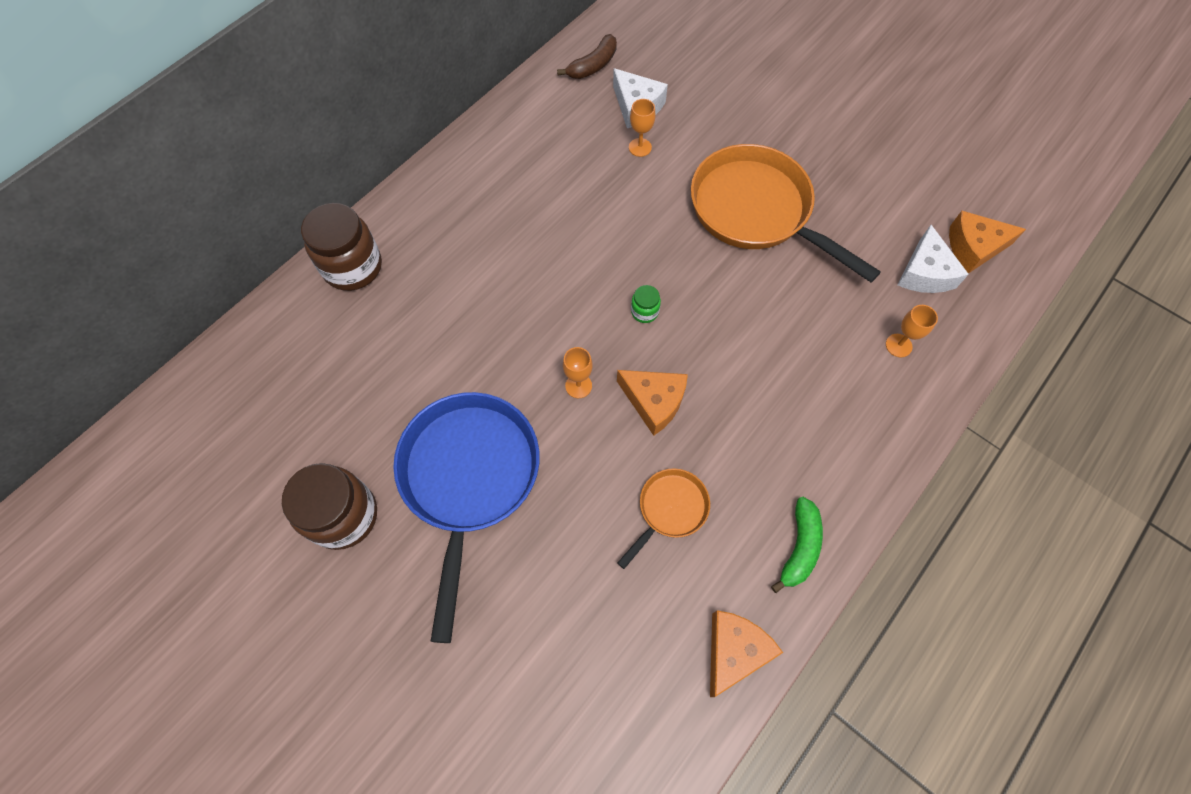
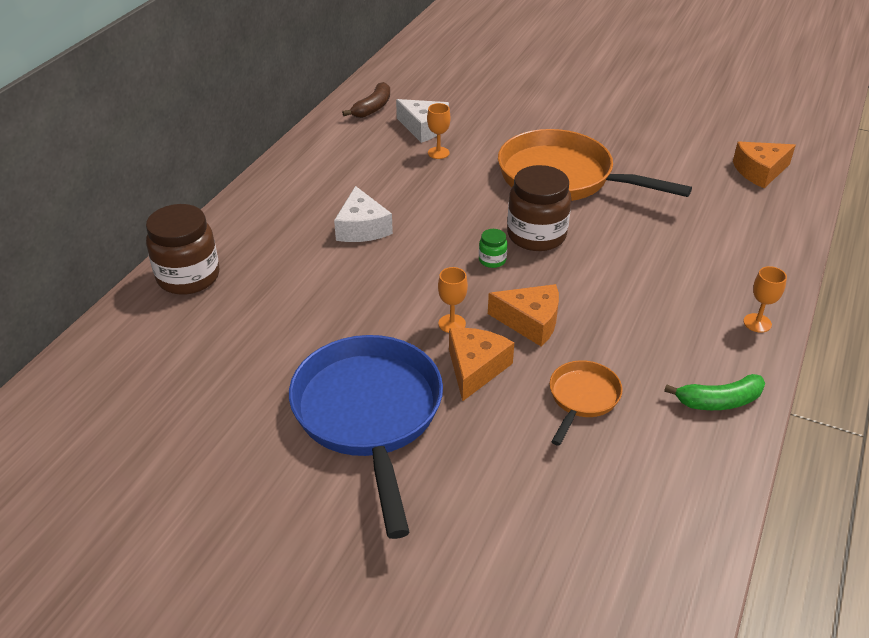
camera: 15 degrees left, 25 degrees down
(344, 516) = (244, 472): brown jar -> brown jar (536, 235)
(734, 651) = (697, 495): orange cheese -> orange cheese (475, 368)
(799, 547) = (718, 401): green banana -> green banana turned 75 degrees clockwise
(898, 345) = (731, 243): orange goblet -> orange goblet (757, 323)
(924, 273) = (728, 193): white cheese -> white cheese (362, 228)

